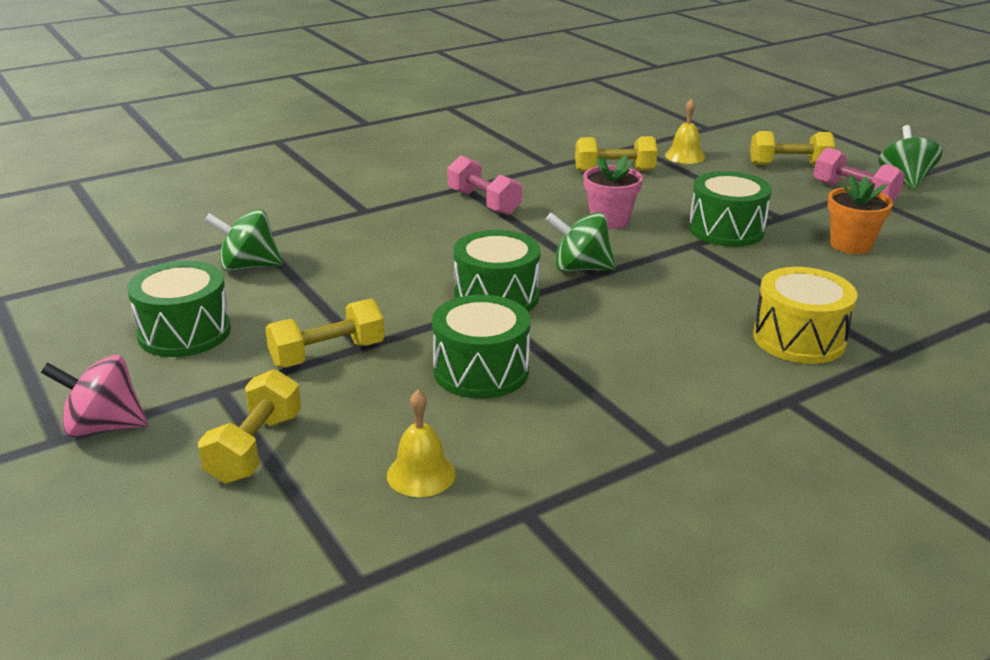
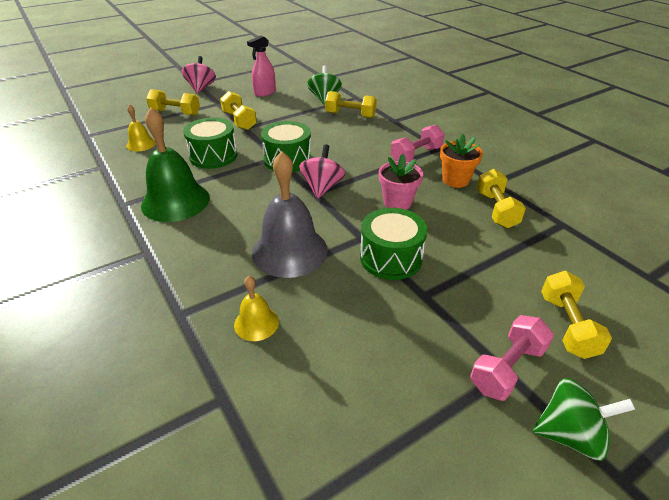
camera: 90 degrees right, 10 degrees up
(184, 332) = (264, 93): green drum -> pink spray bottle
(333, 244) = (350, 115): none -> yellow dumbbell
(580, 268) = (322, 187): green spinning top -> pink spinning top
(644, 393) = (175, 201): none -> green bell
(685, 156) = (554, 252): yellow bell -> yellow bell (256, 323)
(738, 289) = (289, 251): none -> grey bell
(799, 339) = (215, 269): yellow drum -> none
(851, 245) = (370, 333): orange flower pot -> orange flower pot (455, 180)

